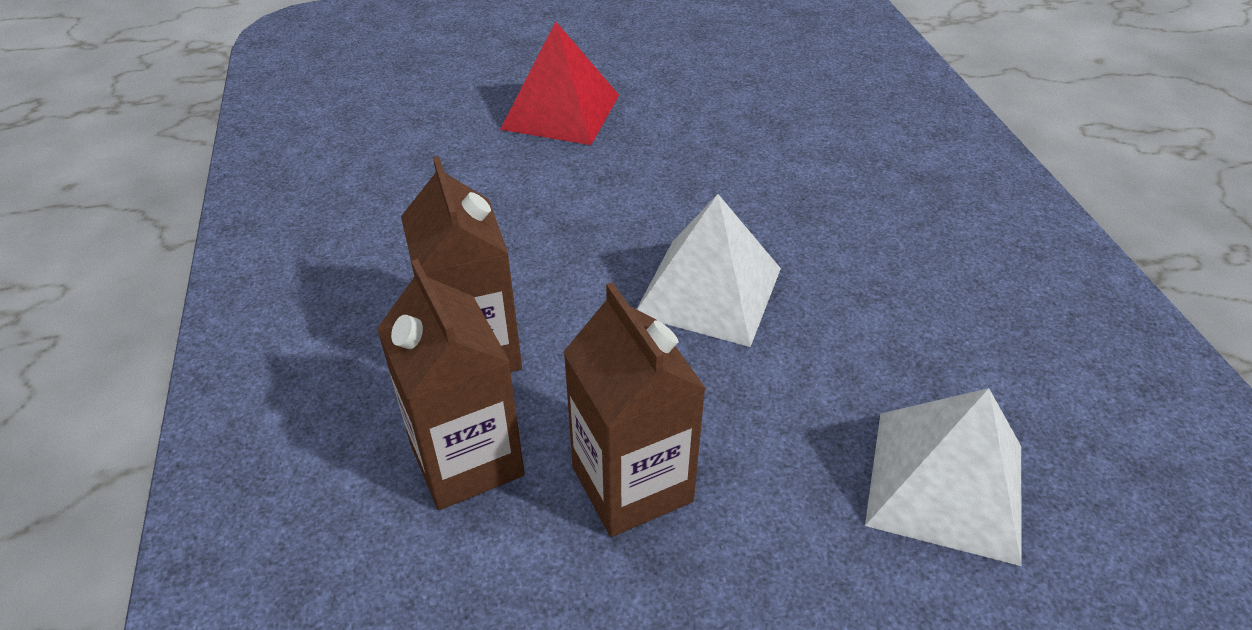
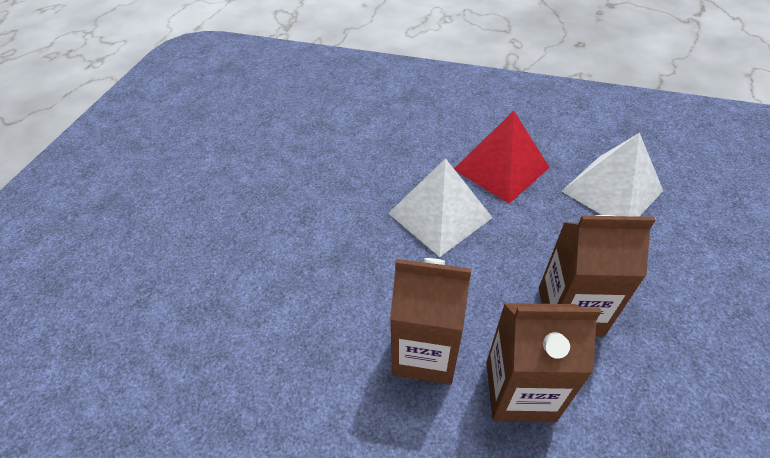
camera: 60 degrees left, 5 degrees up
(561, 111) = (213, 213): red pyramid -> red pyramid (501, 168)

